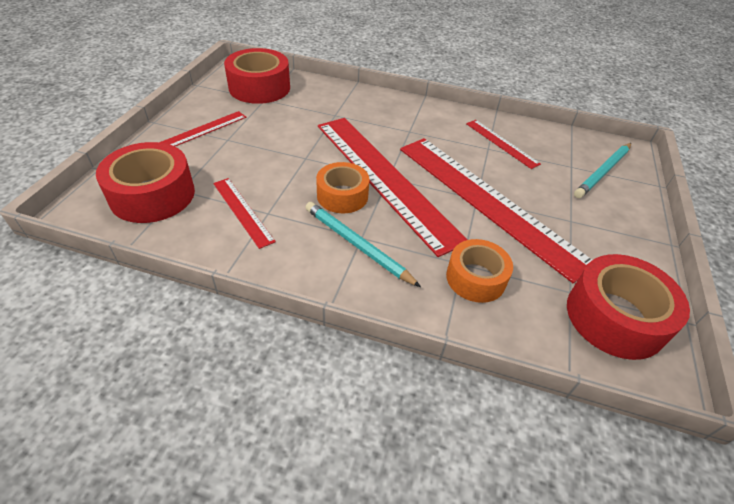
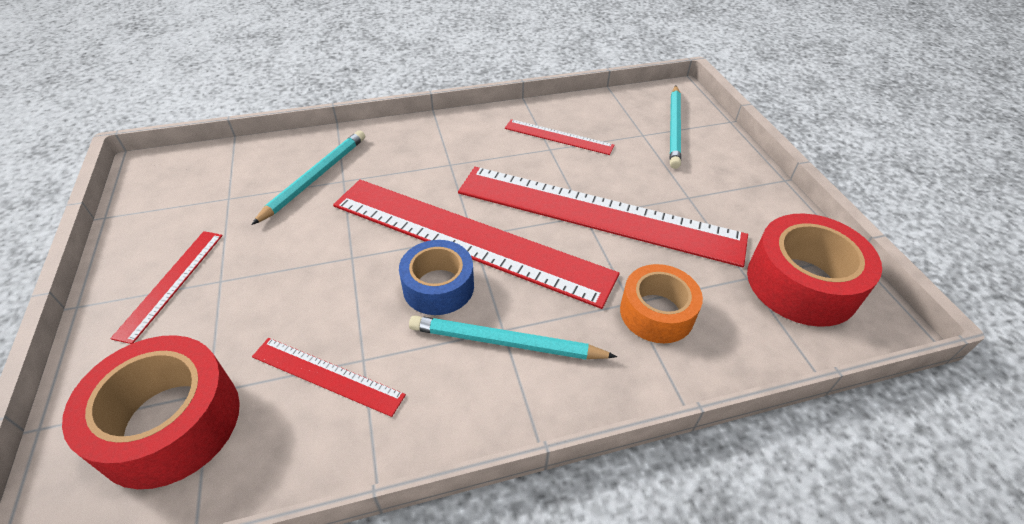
camera: 30 degrees left, 0 degrees up
(259, 87) = (207, 183): red tape -> none
(320, 107) = (315, 178): none -> turquoise pencil
(342, 196) = (438, 286): orange tape -> blue tape

